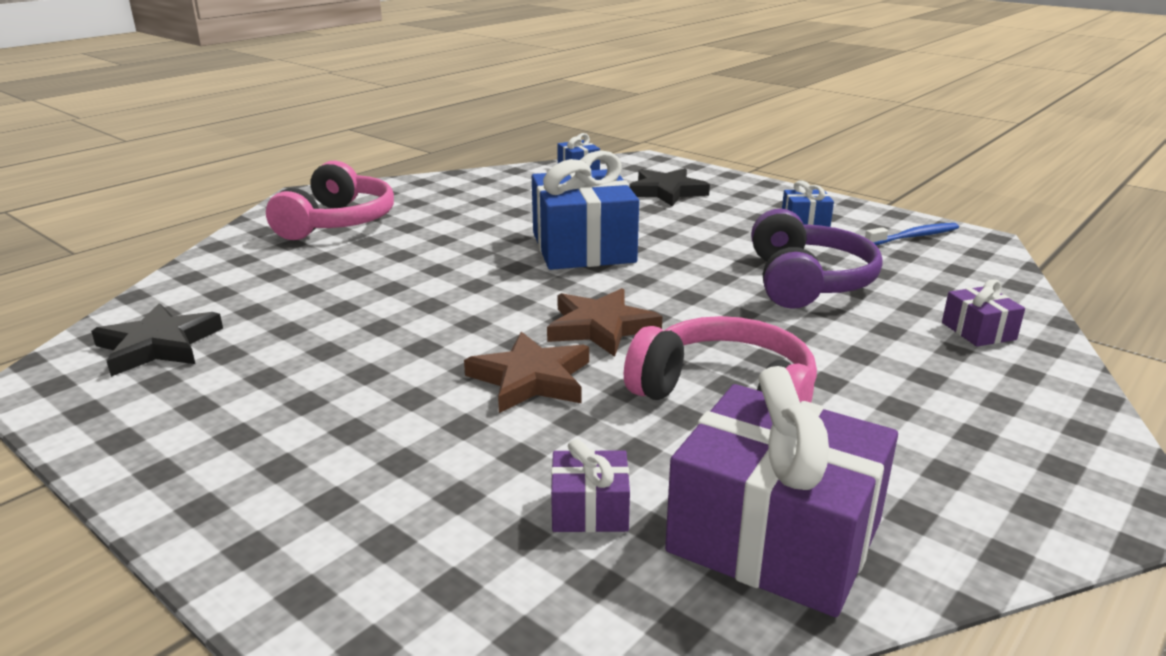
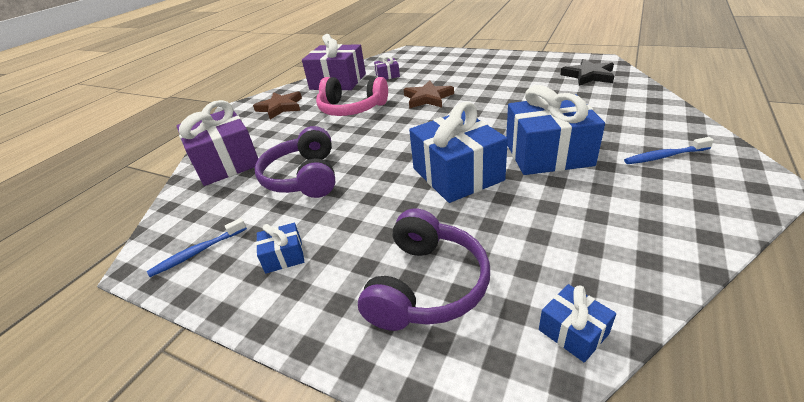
camera: 170 degrees right, 10 degrees up
(337, 222) = (664, 156): pink headphones -> blue toothbrush
(450, 246) = (548, 154): none -> blue gift
(601, 327) = (412, 123): brown star -> brown star (280, 107)
(666, 191) = (427, 285): black star -> purple headphones
(978, 331) = (226, 162): purple gift -> purple gift, size x2.22

